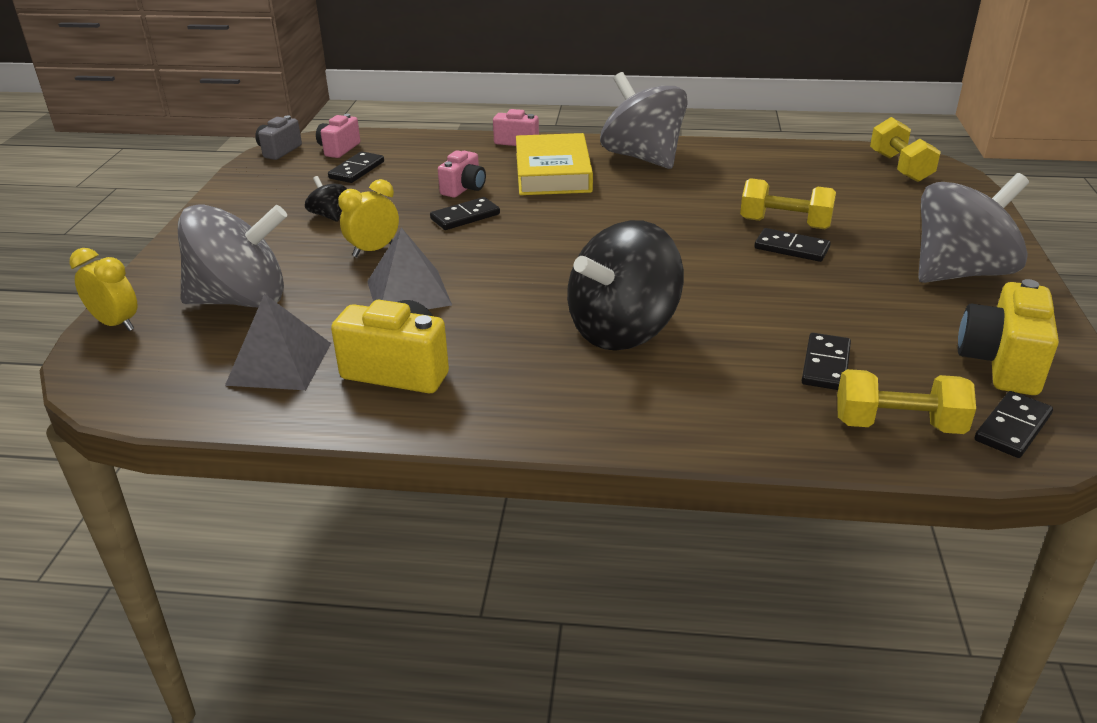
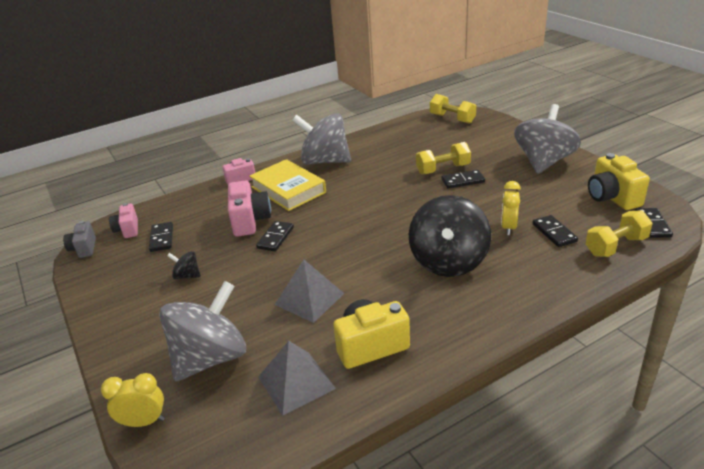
camera: 35 degrees left, 0 degrees up
(373, 250) = (250, 284): yellow clock -> yellow clock (508, 227)
(464, 189) = (250, 221): pink camera -> pink camera, size x1.60

